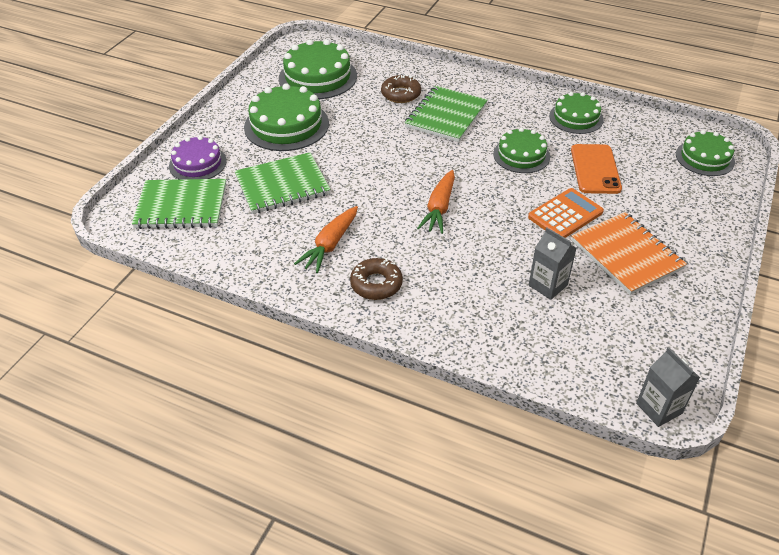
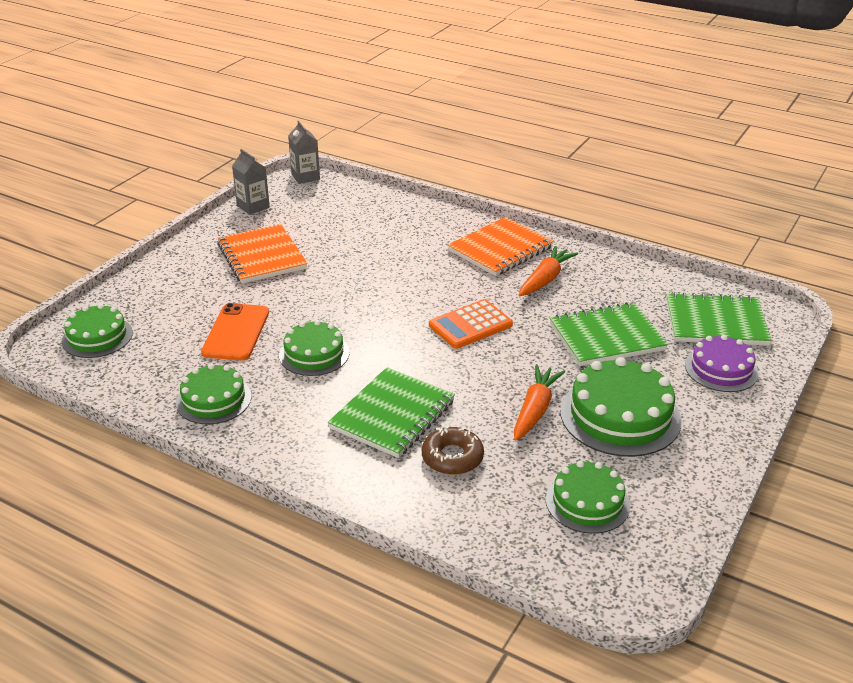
camera: 175 degrees left, 10 degrees down
(318, 77) = (587, 502): green cake -> green cake, size x0.63
(376, 284) = (500, 249): brown donut -> orange notebook
(439, 208) = (429, 304): orange carrot -> orange carrot (535, 410)
(548, 285) = (347, 240): grey carton -> grey carton (253, 206)
(565, 215) = (299, 290): orange calculator -> orange calculator (470, 325)

